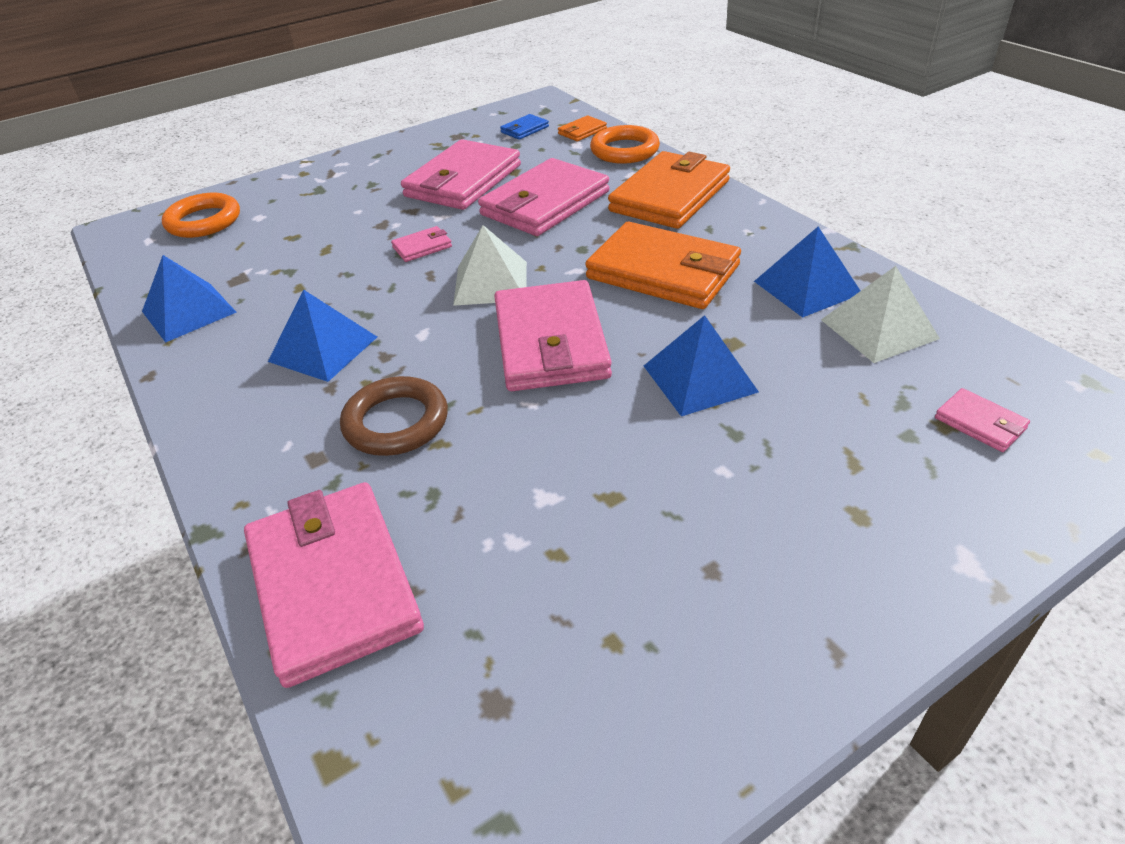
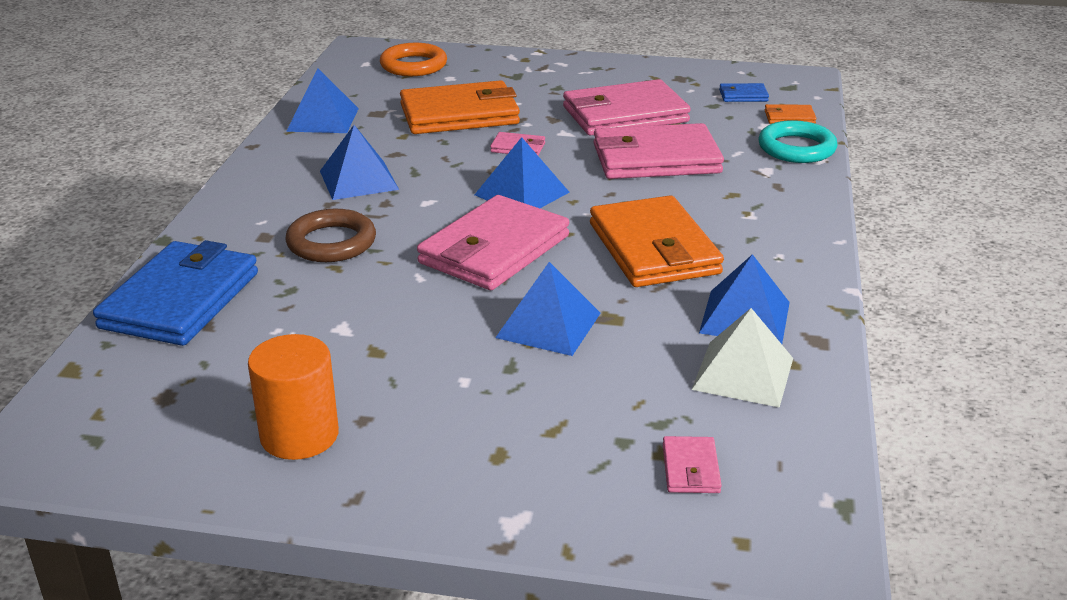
camera: 40 degrees right, 10 degrees down
(333, 584) = (180, 300): pink wallet -> blue wallet
(491, 283) = (521, 193): white pyramid -> blue pyramid
(624, 150) = (796, 148): orange ring -> turquoise ring
(670, 196) = (765, 200): orange wallet -> orange wallet (459, 114)
(689, 632) = (299, 435): none -> orange cylinder

